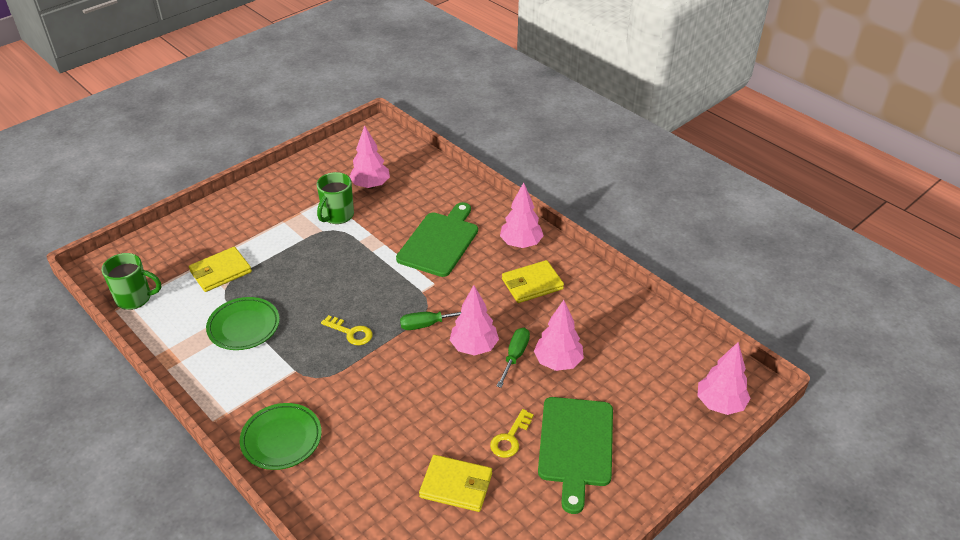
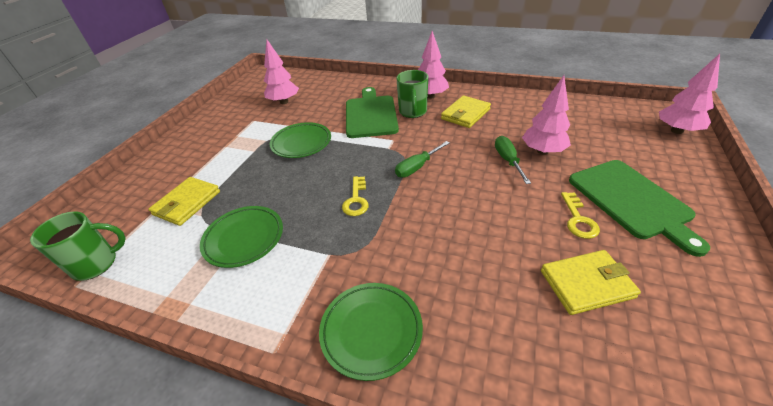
camera: 25 degrees left, 0 degrees up
(337, 216) = (272, 127): green mug -> green mug (413, 112)
(350, 249) = (301, 143): none -> green plate
(351, 332) = (356, 200): yellow key -> yellow key turned 90 degrees clockwise
(474, 347) = (470, 167): pink tree -> none

